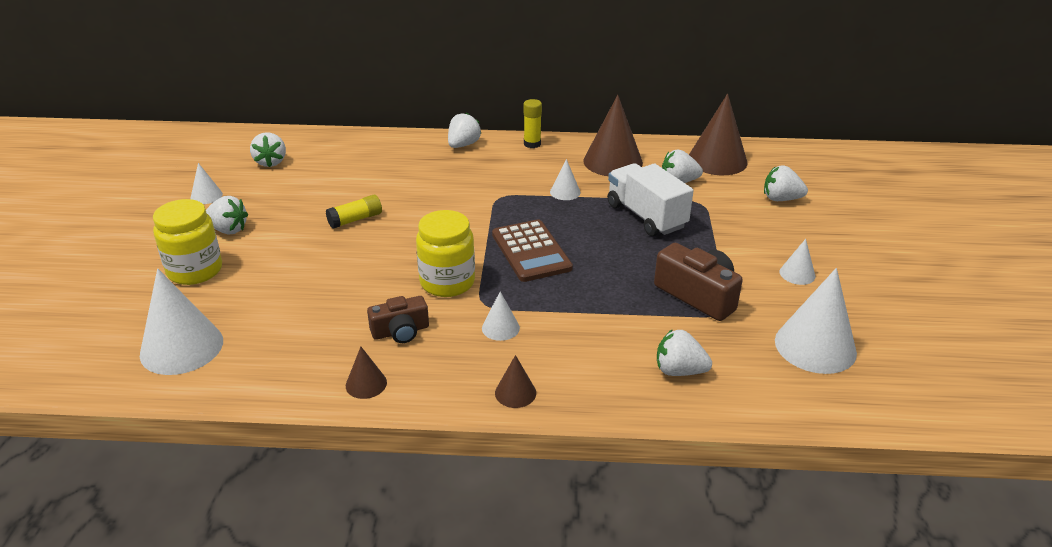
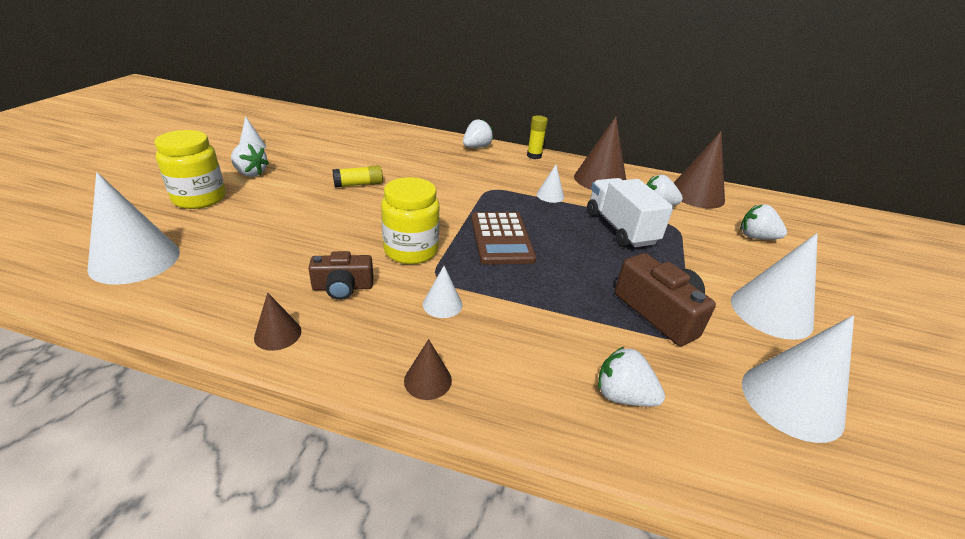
camera: 10 degrees right, 0 degrees up
(270, 162) = (318, 133): white strawberry -> none
(797, 274) = (771, 312): white cone -> white cone, size x2.04

